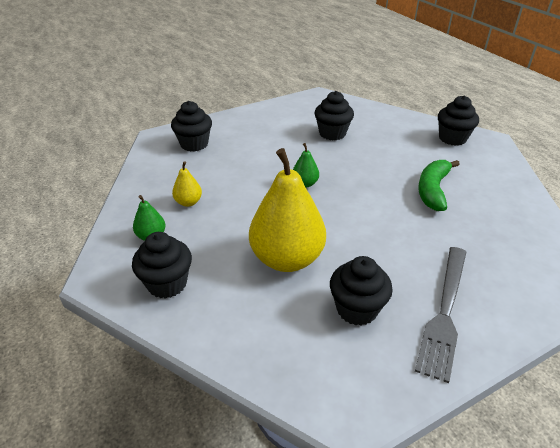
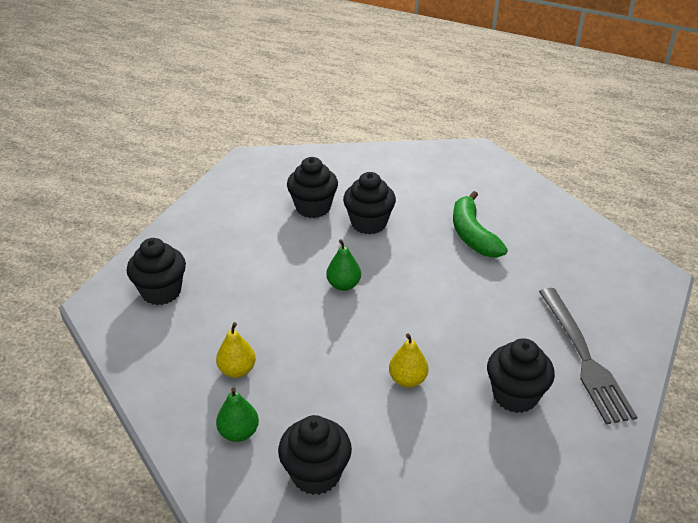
camera: 35 degrees left, 0 degrees up
(287, 258) = (407, 380): yellow pear -> yellow pear, size x0.44
(452, 138) = (440, 164): black cupcake -> black cupcake (369, 223)

